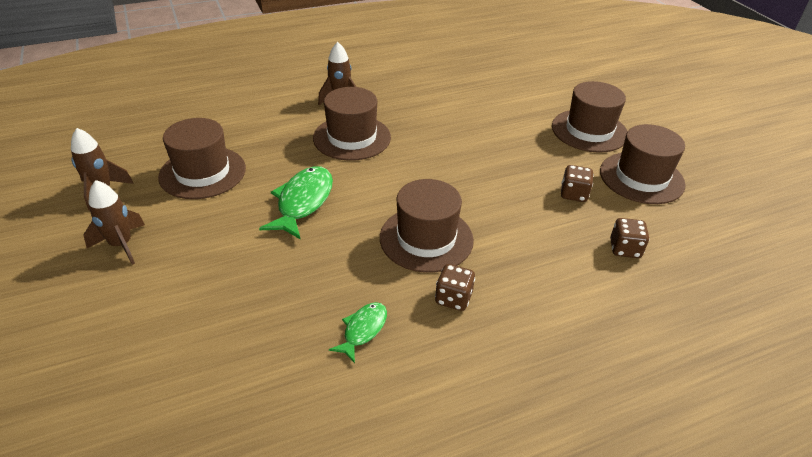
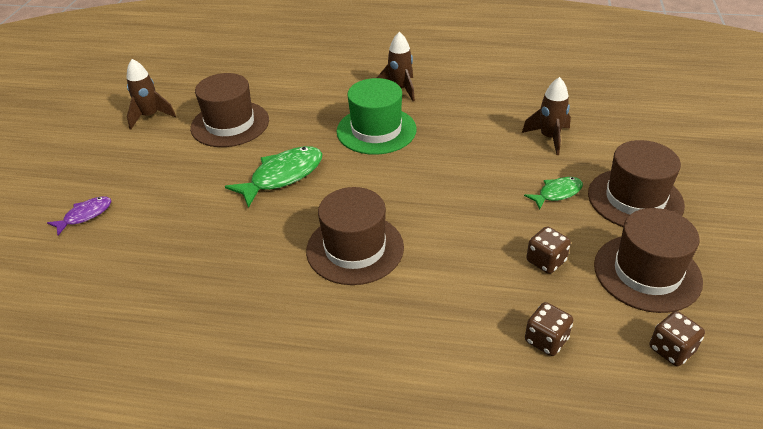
camera: 35 degrees right, 0 degrees up
(120, 311) = (85, 215): none -> purple fish
(121, 245) = (127, 164): brown rocket -> brown rocket (549, 138)
(352, 137) = (376, 130): brown hat -> green hat
(363, 330) = (230, 306): green fish -> green fish (557, 193)
(453, 298) = (327, 313): brown dice -> brown dice (671, 350)

